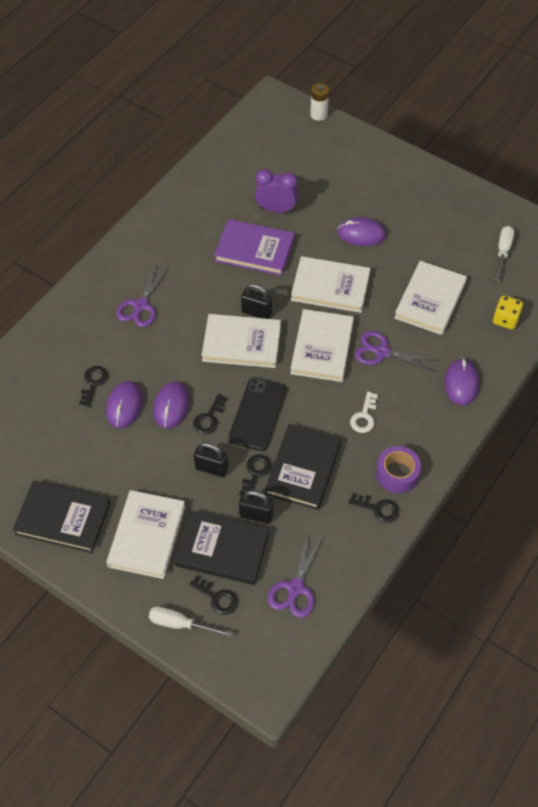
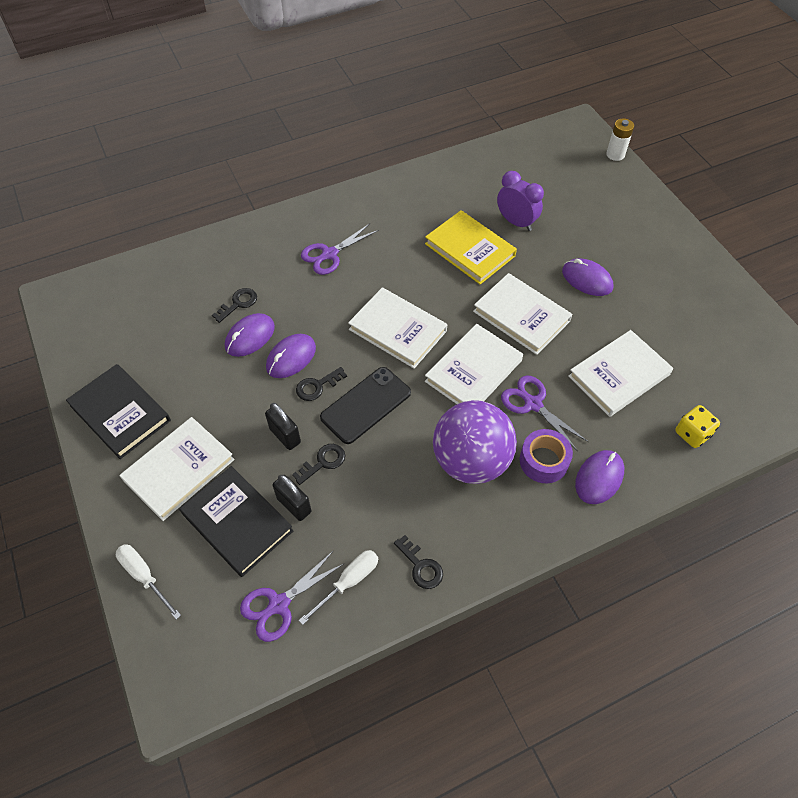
camera: 30 degrees right, 0 degrees up
(217, 598) = (197, 569): black key -> none
(254, 250) = (470, 250): purple book -> yellow book
(256, 312) = (432, 308): black padlock -> none
(303, 469) = (372, 483): black book -> none
(364, 416) = (471, 461): white key -> purple ball
(397, 474) = (466, 540): purple tape -> purple tape (543, 461)
(503, 251) = (732, 362): white screwdriver -> white screwdriver (348, 582)

